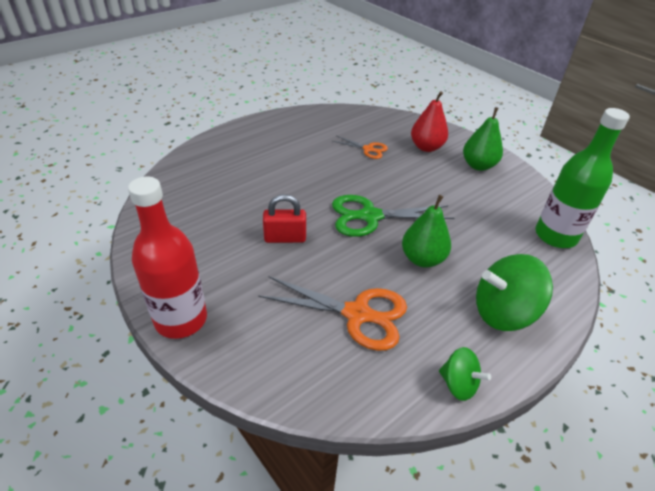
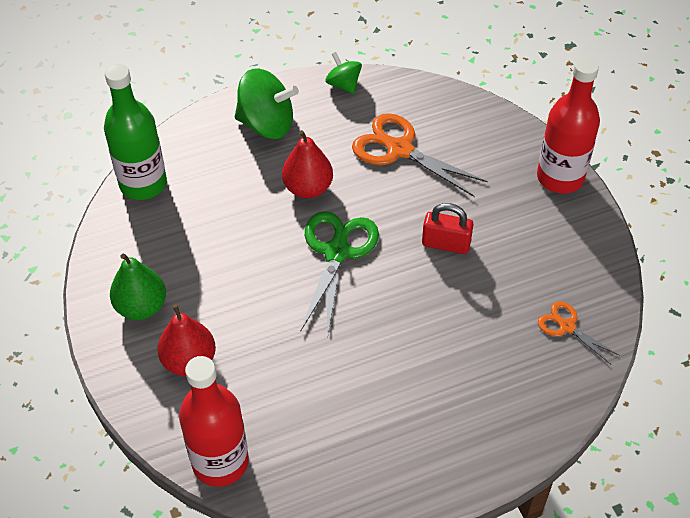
camera: 160 degrees left, 10 degrees up
(368, 149) = (280, 375): orange scissors -> orange scissors (567, 327)
(370, 216) = (336, 252): green scissors -> green scissors turned 90 degrees counterclockwise
(378, 116) = (220, 462): none -> red bottle
(422, 259) = (308, 188): green pear -> red pear

